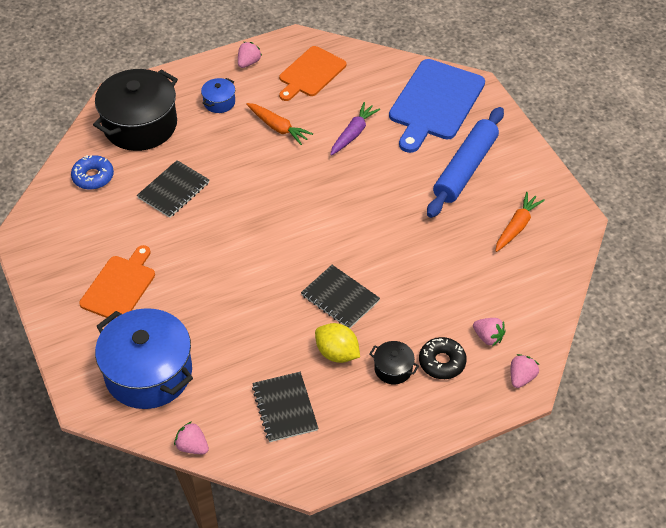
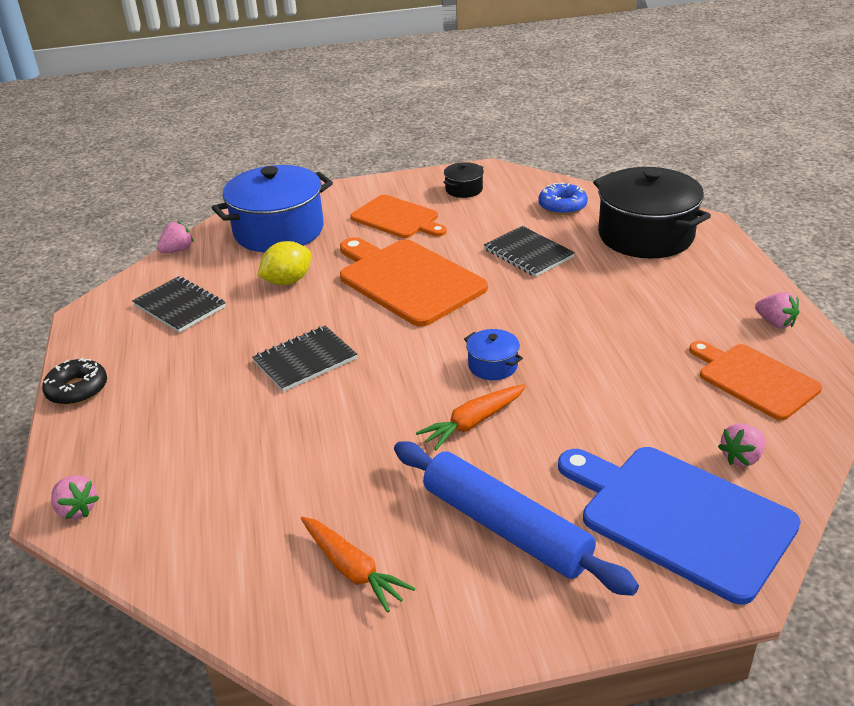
camera: 105 degrees right, 15 degrees down
(219, 102) = (687, 293): blue pot -> blue pot (493, 365)
(222, 259) = (407, 280): none -> orange cutting board
(278, 127) = (631, 338): orange carrot -> orange carrot (474, 422)
(285, 408) = (179, 306): black notebook -> black notebook turned 45 degrees clockwise
(337, 353) = (225, 349): yellow lemon -> yellow lemon (288, 281)
(353, 134) = (610, 408): purple carrot -> none
(393, 369) = (174, 390): black pot -> black pot (464, 189)
(442, 362) = (154, 434): black donut -> black donut (77, 389)
(488, 337) = (163, 487): pink strawberry -> pink strawberry (741, 457)

